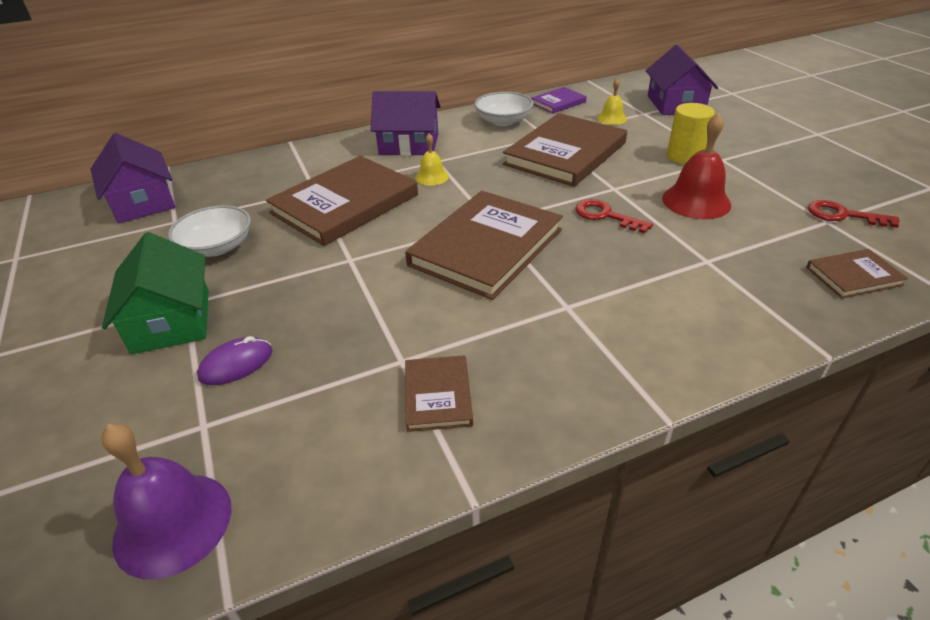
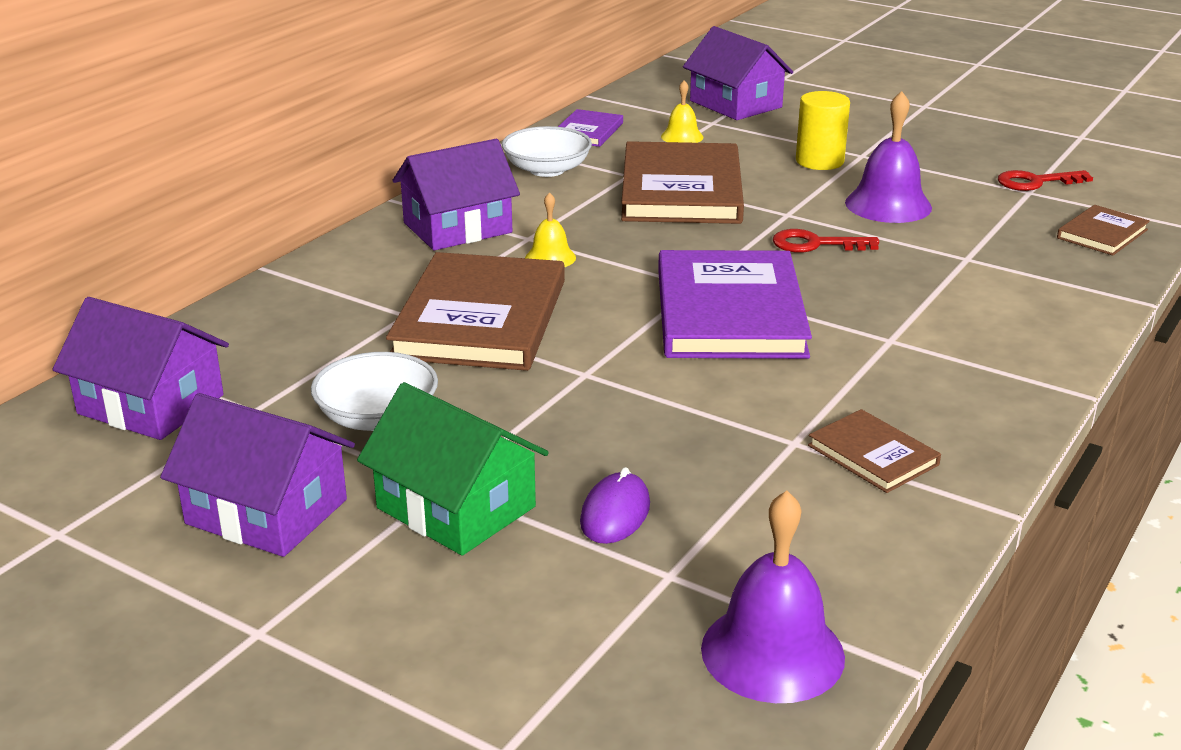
camera: 35 degrees left, 10 degrees down
(97, 283) = (266, 512): none -> purple house
(486, 247) = (730, 312): brown book -> purple book
(696, 201) = (888, 205): red bell -> purple bell

